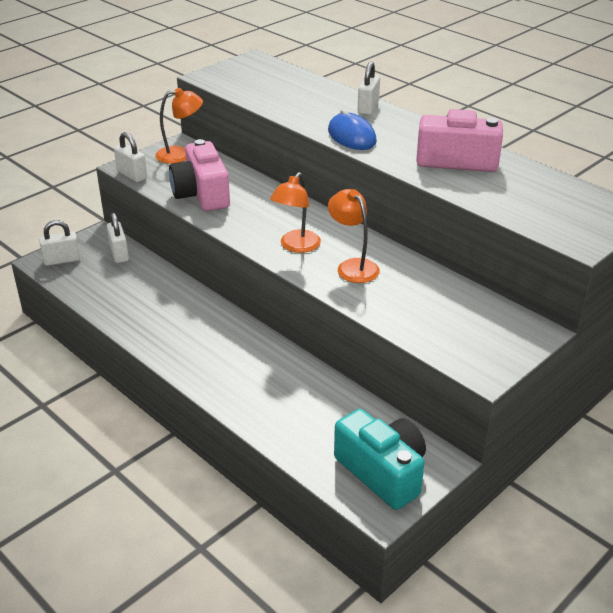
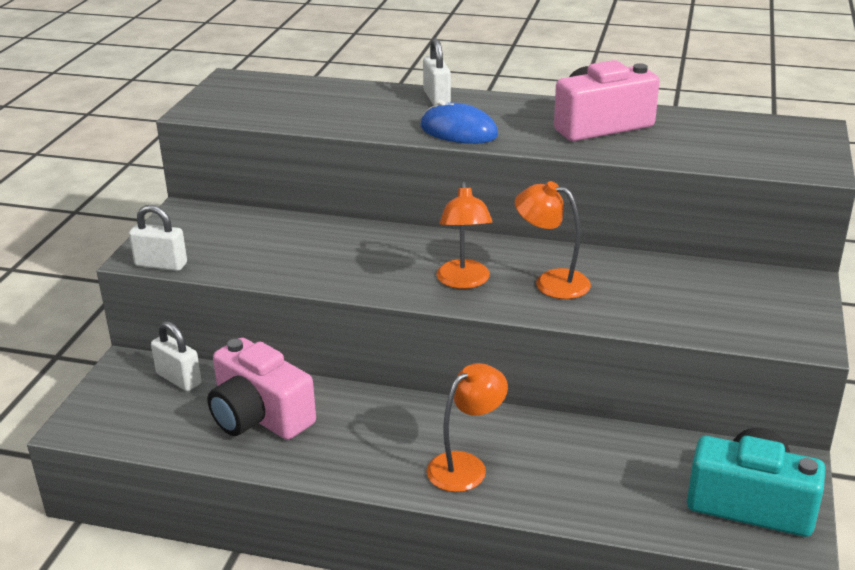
camera: 30 degrees left, 5 degrees down
(62, 260) = (104, 415): white padlock -> none
(181, 155) = (199, 222): orange lamp -> orange lamp (466, 466)
(202, 194) = (281, 259): pink camera -> pink camera (259, 416)

